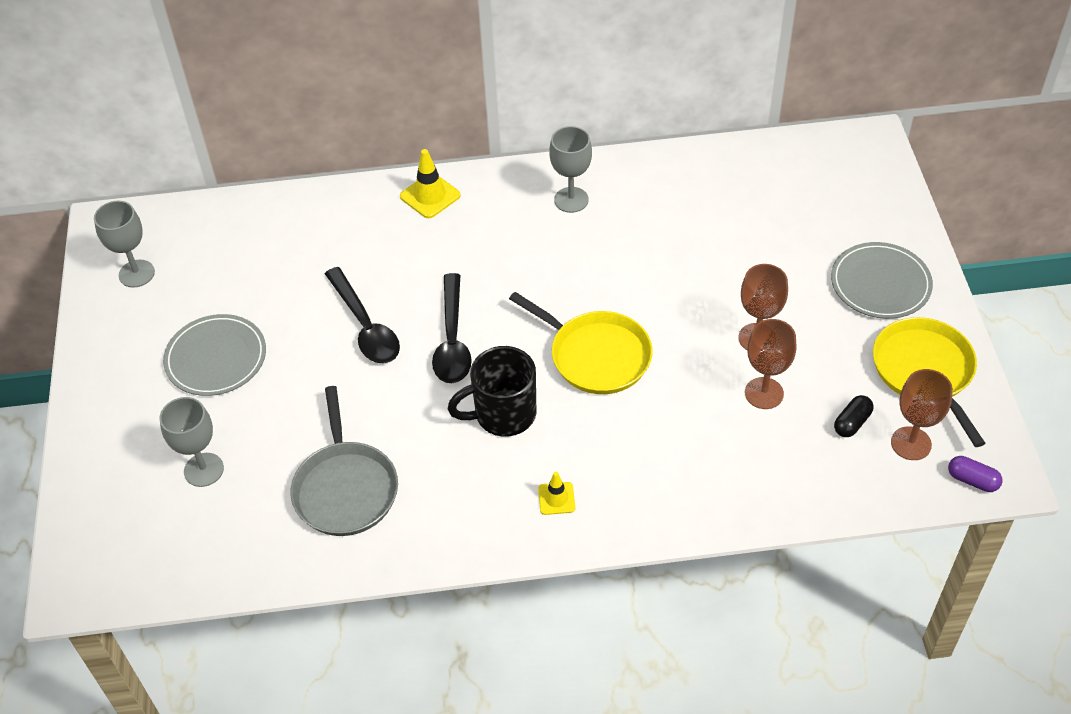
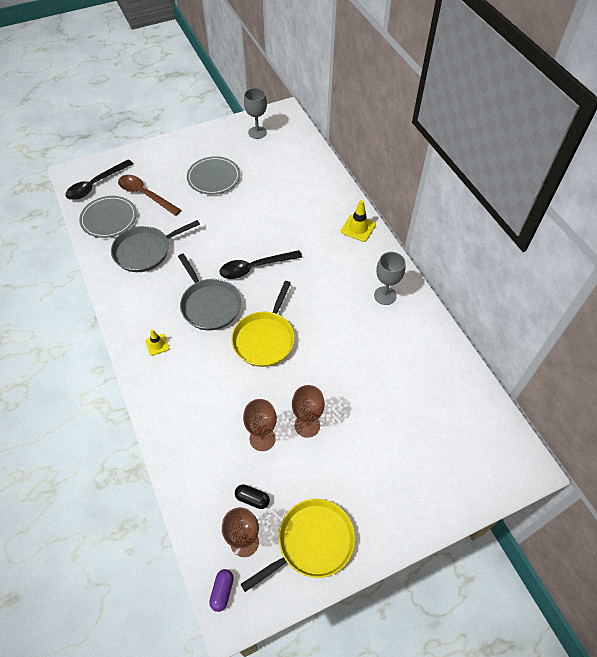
camera: 70 degrees right, 5 degrees up
(204, 470) = (145, 195): grey goblet -> brown spoon
(365, 326) = (252, 228): black spoon -> black spoon (96, 185)
(503, 414) = (209, 305): black mug -> grey pan
(880, 284) = (385, 497): grey plate -> grey plate (109, 218)

